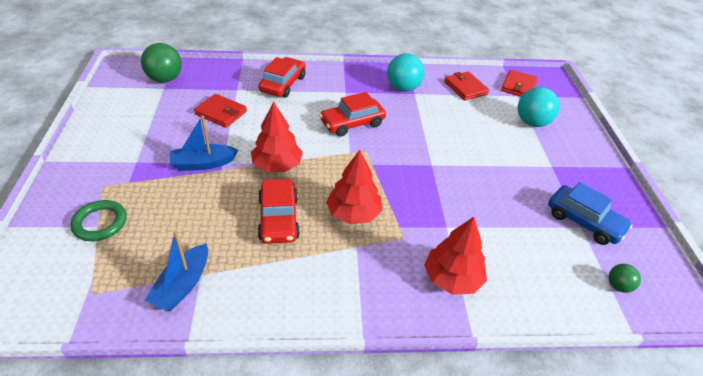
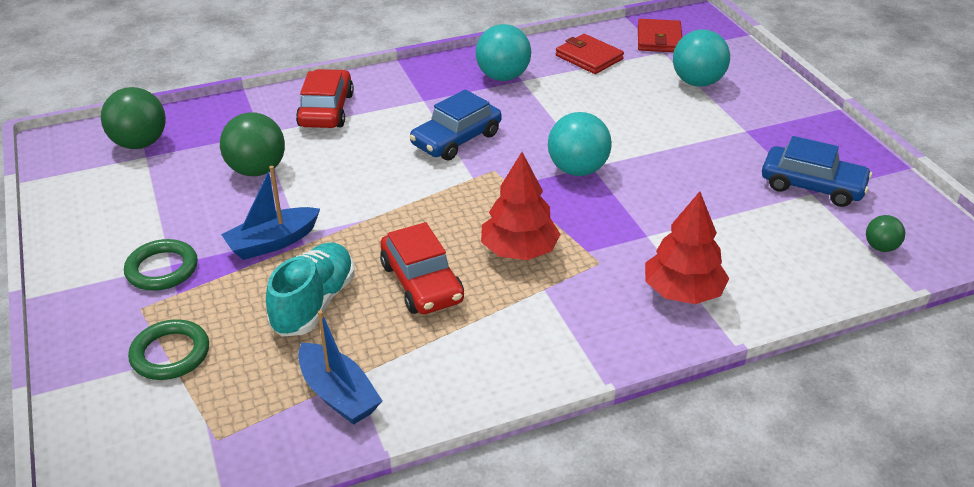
camera: 15 degrees left, 5 degrees down
(129, 163) = (162, 269): none -> green ring
(182, 285) = (338, 394): blue boat -> blue boat turned 45 degrees counterclockwise
(204, 214) = (314, 304): none -> turquoise shoe
(221, 113) = (257, 170): red wallet -> green ball
(277, 165) = (381, 218): red tree -> none
(352, 123) = (456, 139): red car -> blue car
(421, 165) = (577, 170): none -> turquoise ball

